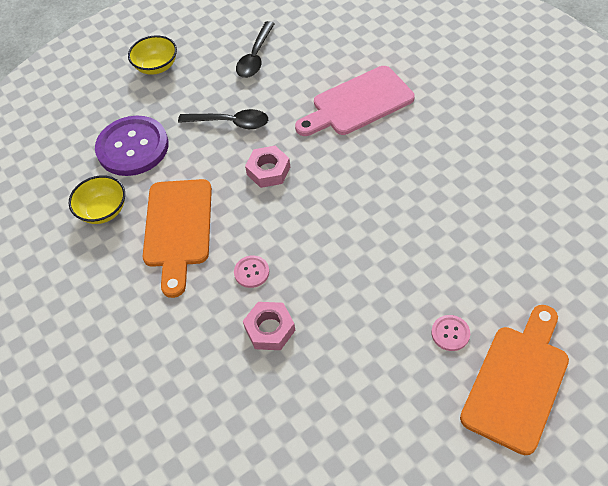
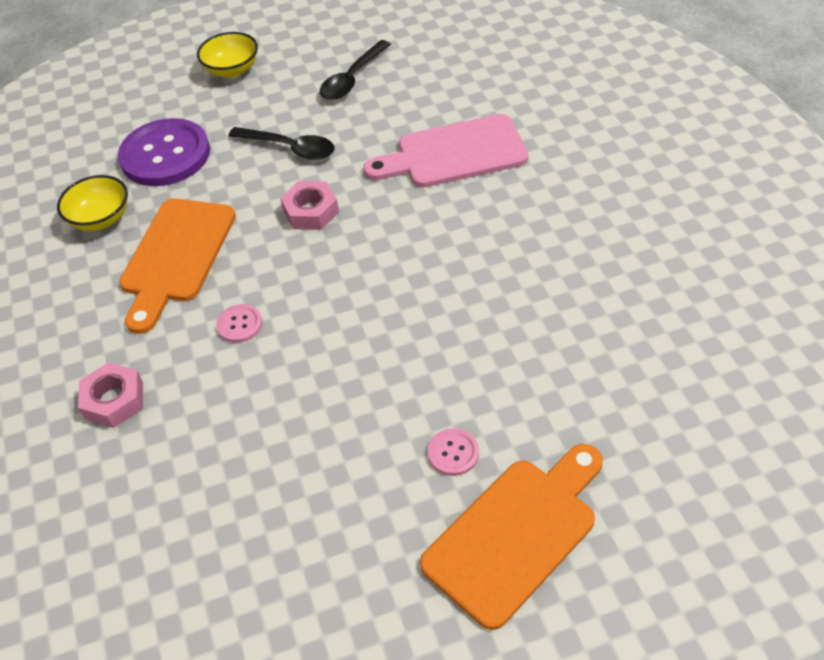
camera: 15 degrees right, 5 degrees down
(270, 329) = (232, 396): pink nut -> pink nut (114, 400)

